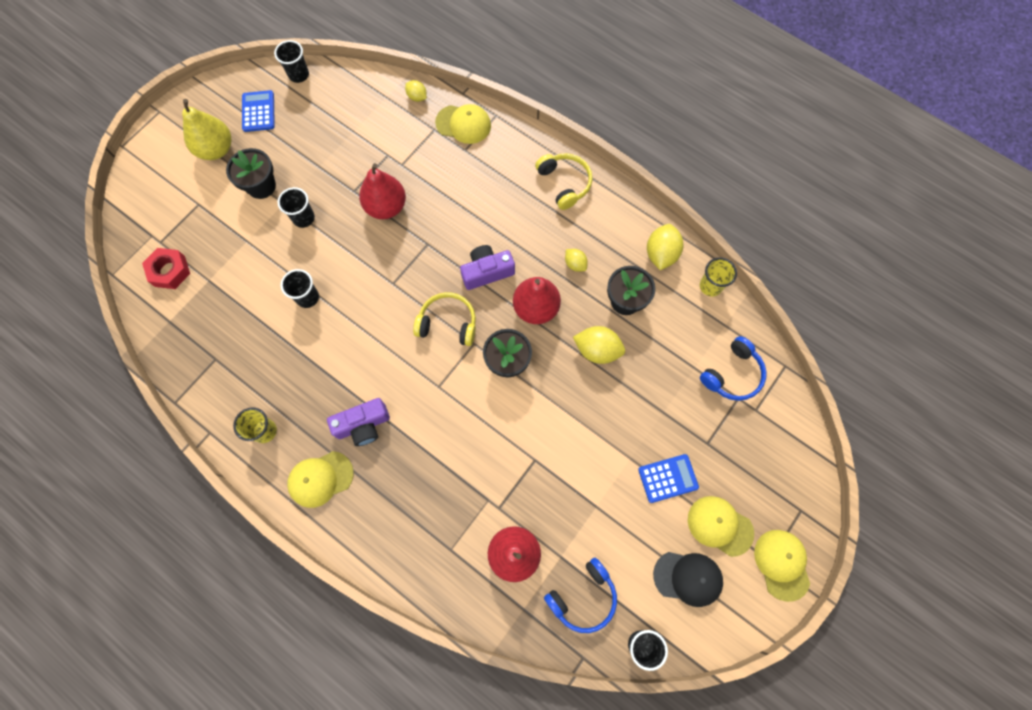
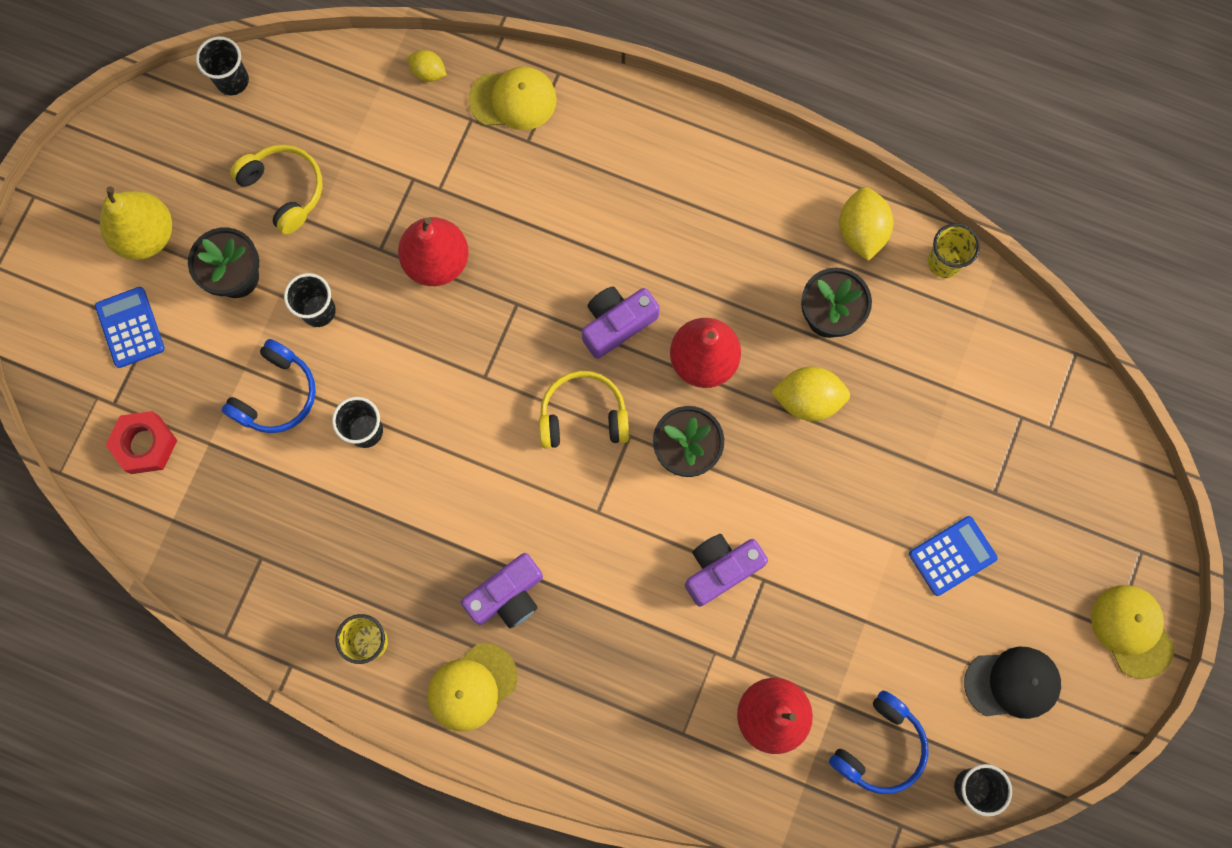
camera: 15 degrees left, 5 degrees up
(258, 111) = (190, 157): blue calculator -> blue calculator (130, 327)
(508, 445) = (720, 569): none -> purple camera
(564, 183) = (692, 157): yellow headphones -> yellow headphones (284, 190)
(575, 264) = (741, 279): yellow lemon -> none
(720, 526) = (1038, 601): yellow cap -> none
(732, 374) = (1005, 385): blue headphones -> blue headphones (276, 394)

